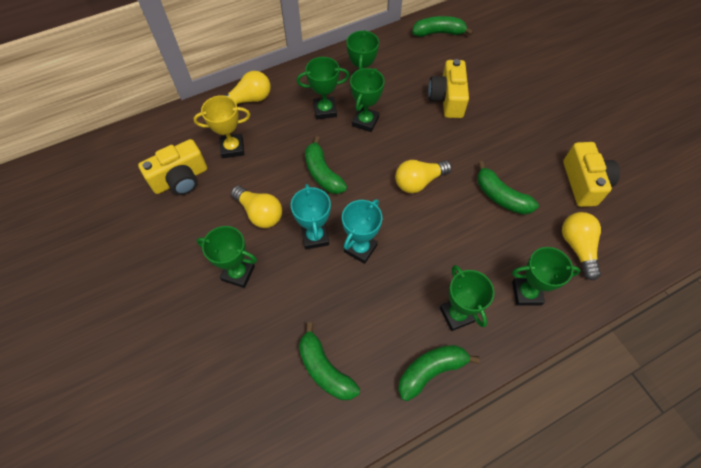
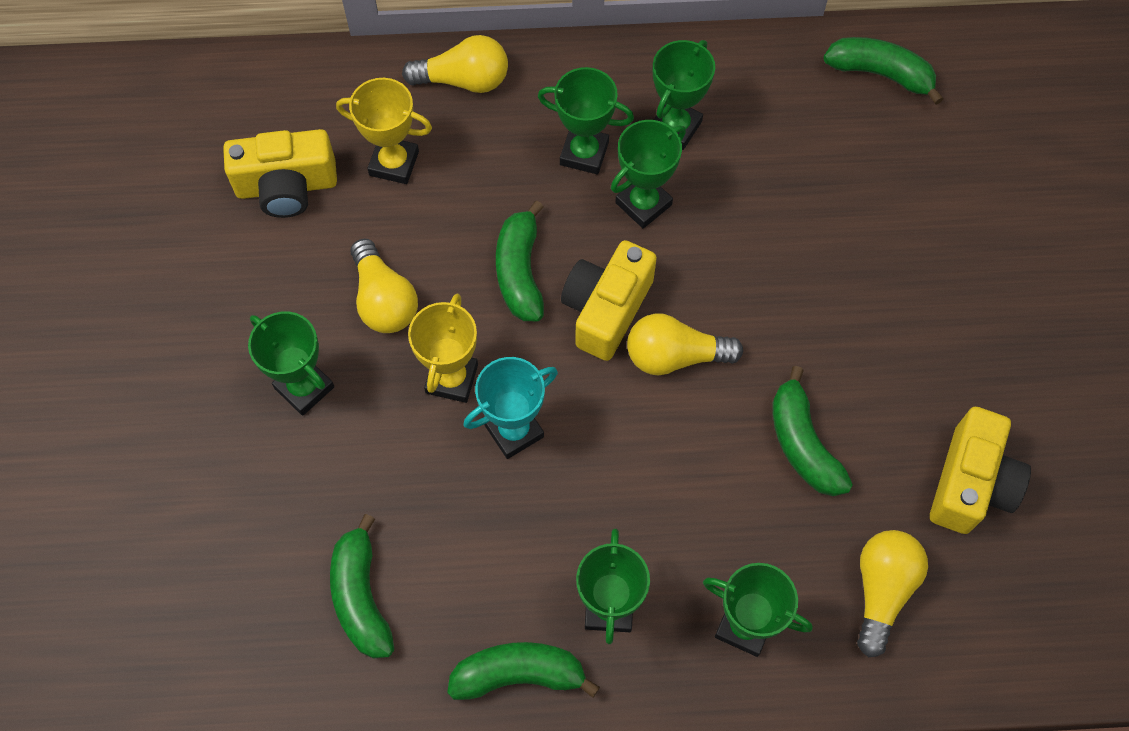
camera: 25 degrees right, 5 degrees up
(315, 237) = (451, 379): turquoise trophy -> yellow trophy
(447, 99) = (817, 219): yellow camera -> yellow camera (606, 309)

